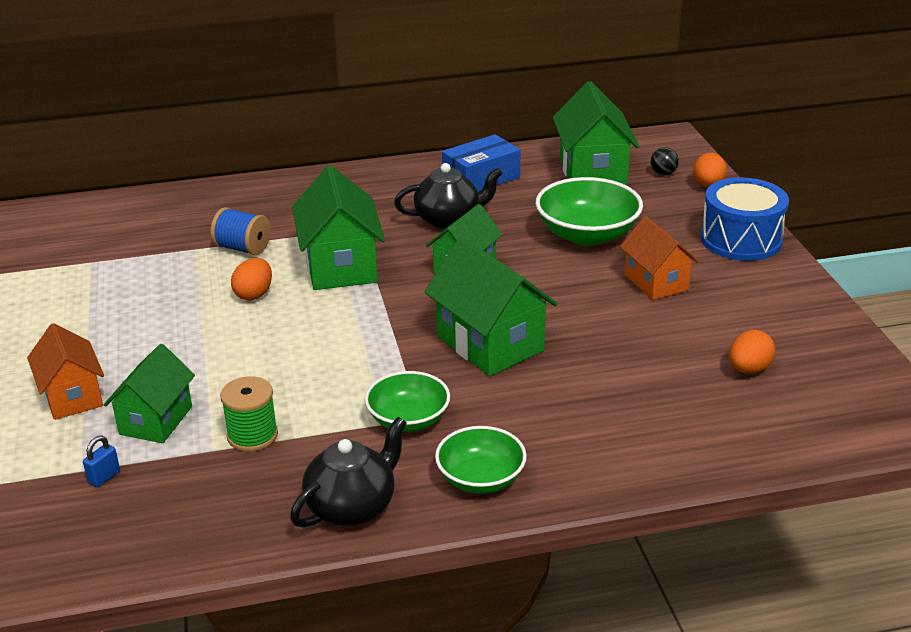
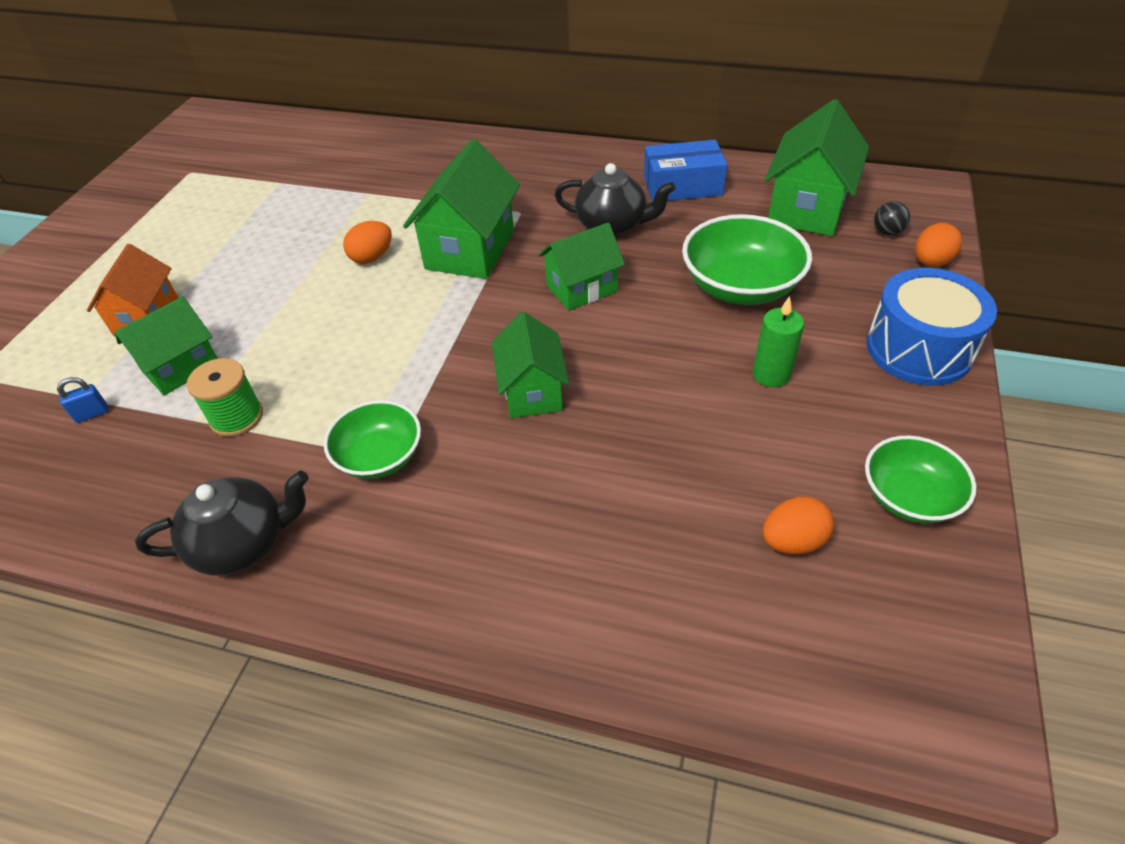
camera: 30 degrees right, 15 degrees up
(243, 248) = (405, 204): blue spool -> none
(480, 479) = (383, 565): green bowl -> green bowl (909, 497)
(490, 343) = (532, 391): green house -> green house, size x0.65
(656, 282) = (771, 374): orange house -> green candle

